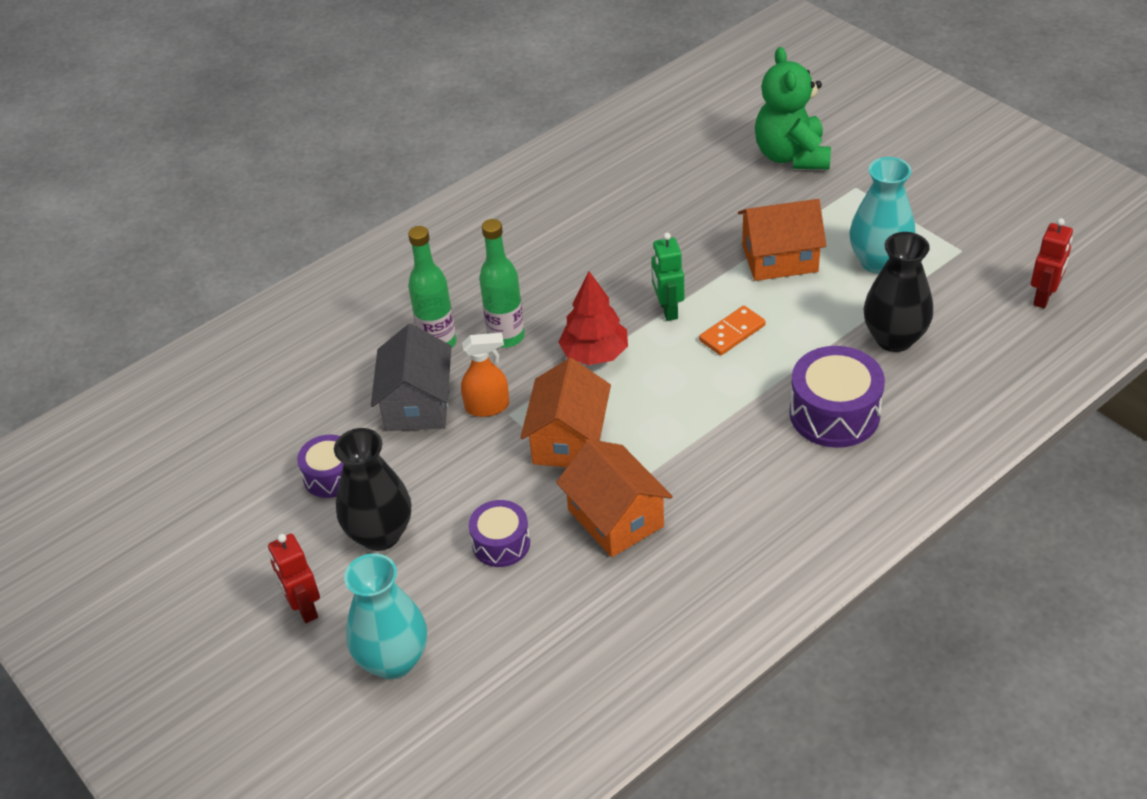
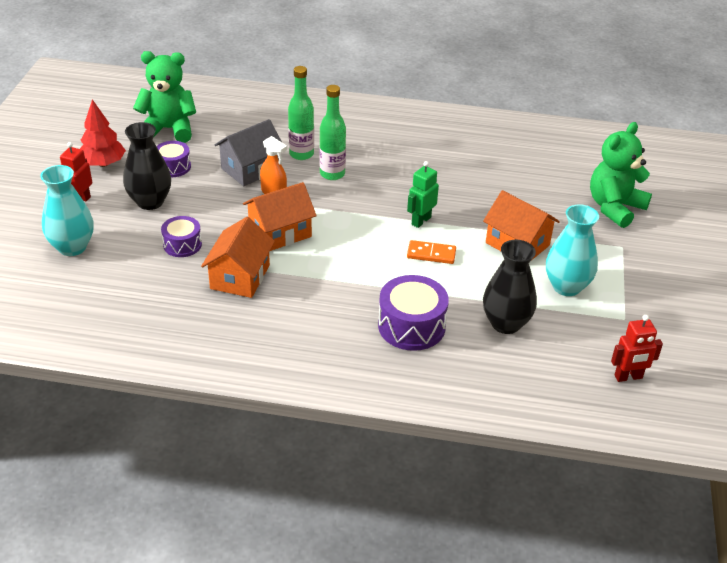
camera: 45 degrees right, 5 degrees down
(244, 441) = (169, 129): none -> green teddy bear
(594, 354) = (354, 211): red tree -> red tree (103, 164)

